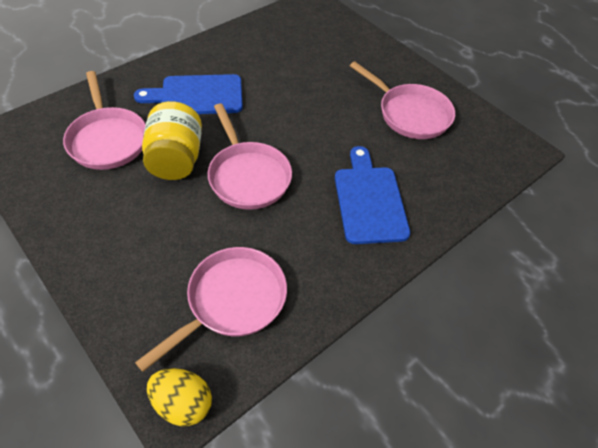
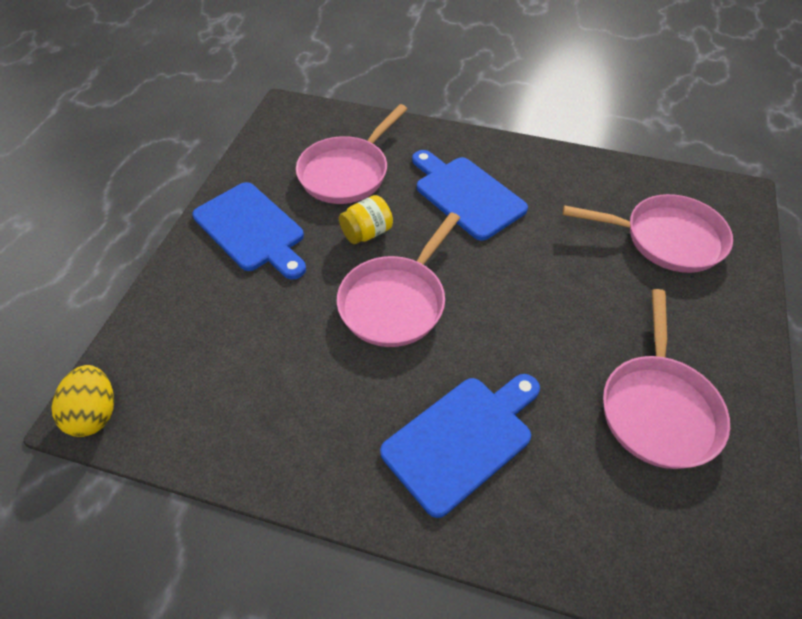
camera: 60 degrees right, 0 degrees up
(101, 221) = (251, 230): none -> blue cutting board
(176, 159) = (367, 233): yellow jar -> yellow jar, size x0.59
(232, 301) = (228, 384): pink pan -> pink pan (666, 239)

